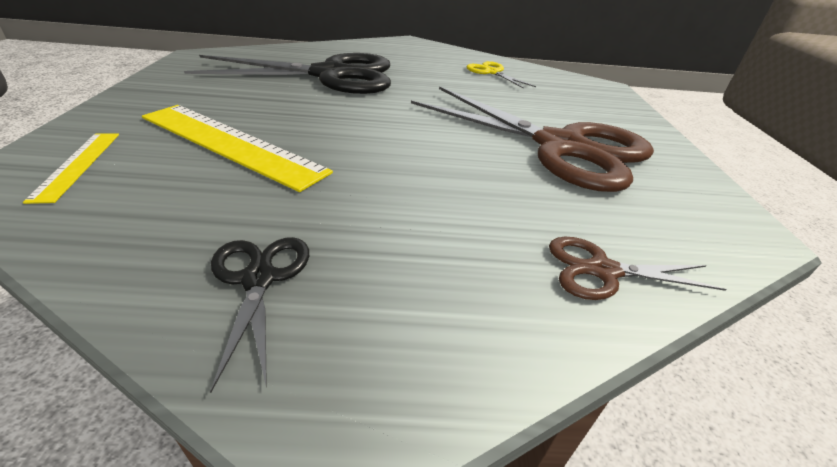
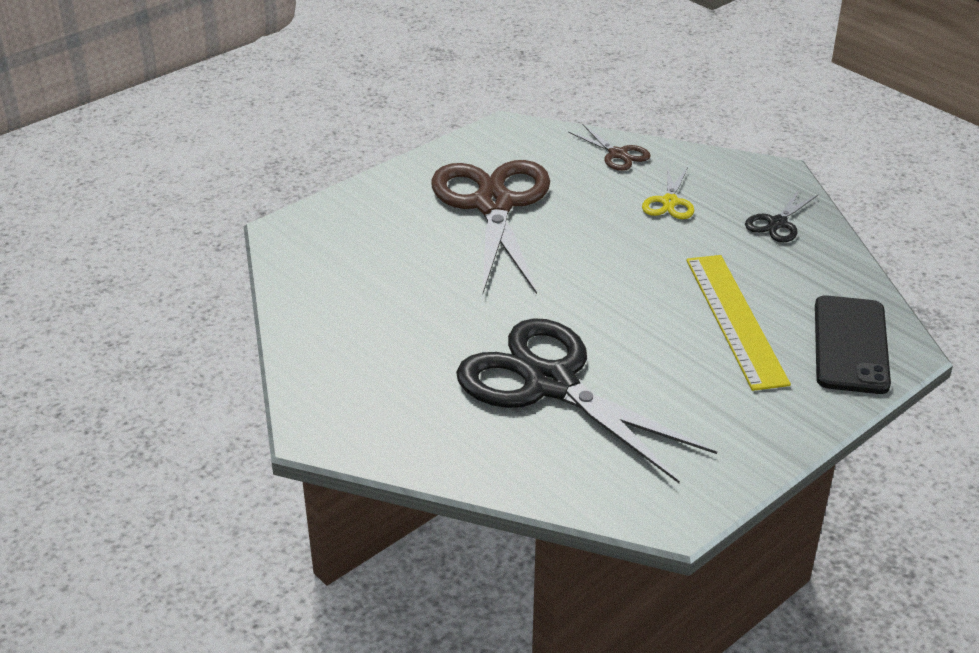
camera: 130 degrees left, 0 degrees up
(77, 165) = (850, 345): yellow ruler -> black phone
(491, 72) = (355, 305): yellow scissors -> yellow scissors (669, 202)

